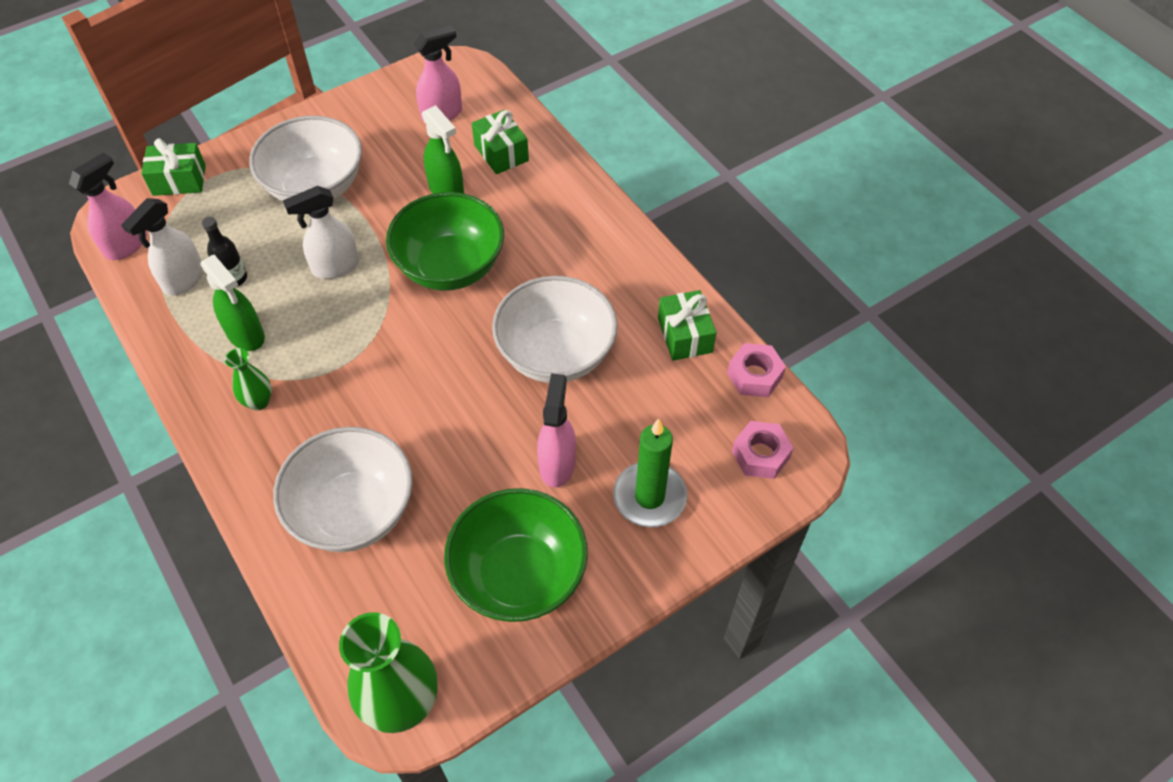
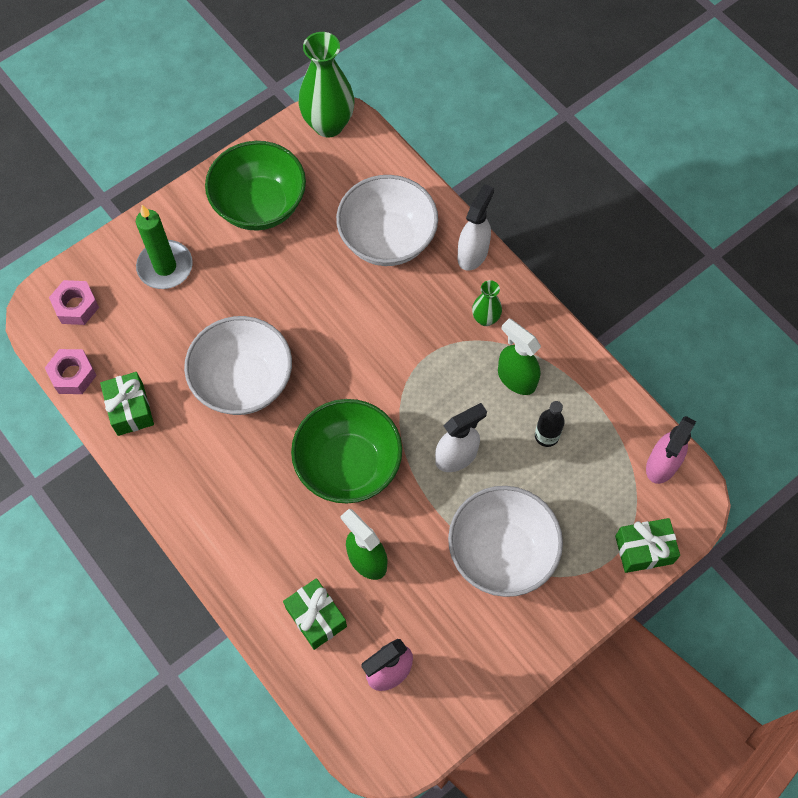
camera: 175 degrees right, 10 degrees up
(183, 280) = (592, 430): white spray bottle -> white spray bottle (473, 253)
(557, 464) = (237, 286): pink spray bottle -> none

